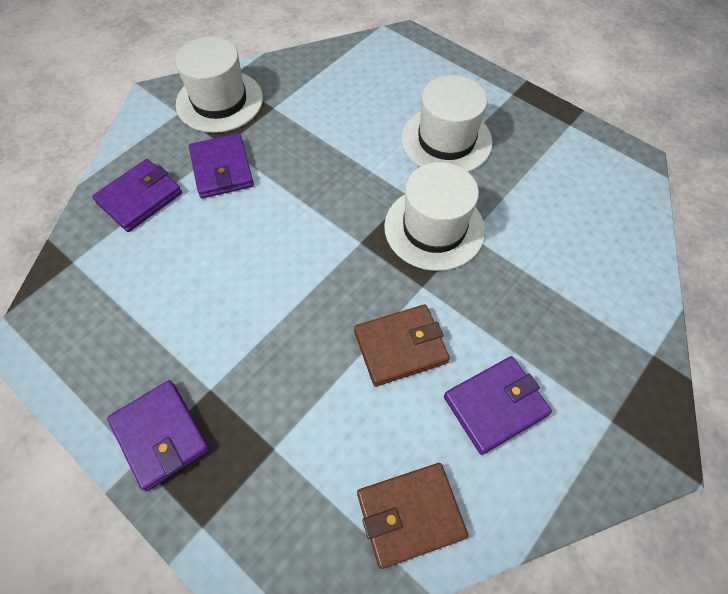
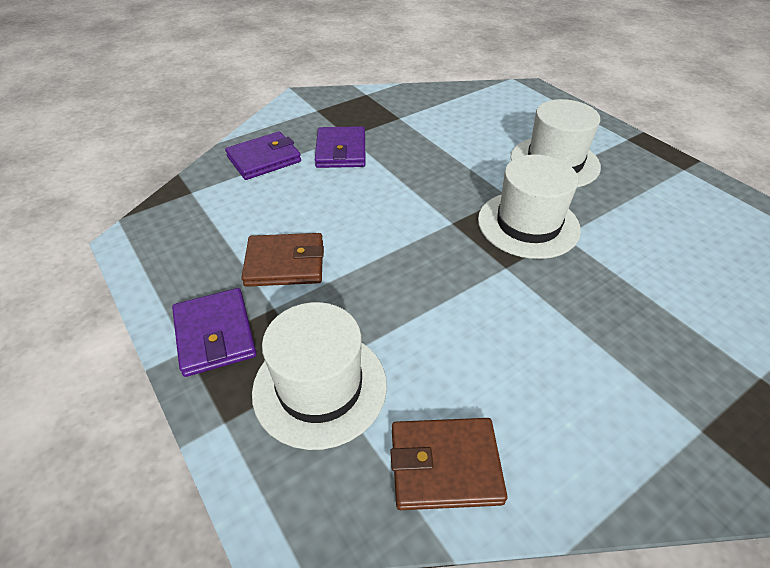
camera: 15 degrees right, 15 degrees down
(219, 101) = (354, 107): white hat -> white hat (320, 387)
(400, 347) = (471, 312): brown wallet -> brown wallet (285, 263)
(495, 406) = (563, 385): purple wallet -> none

